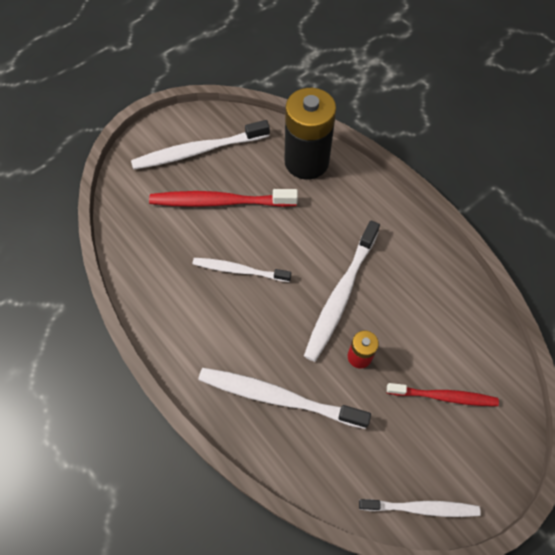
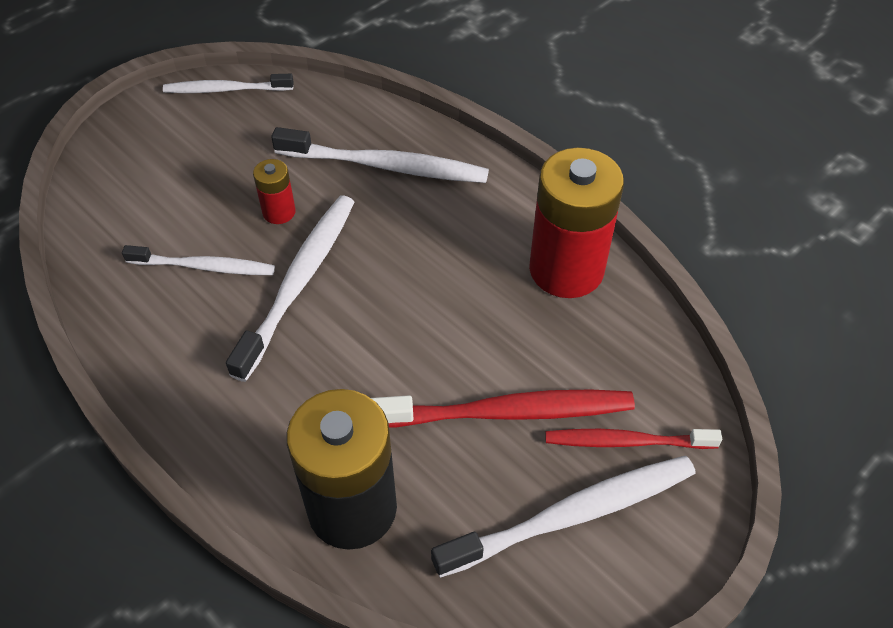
camera: 175 degrees right, 10 degrees down
(162, 291) = (566, 269): none -> red battery
(239, 270) = (456, 305): white toothbrush -> white toothbrush (204, 267)
(444, 396) = (175, 180): red toothbrush -> red toothbrush (626, 441)

